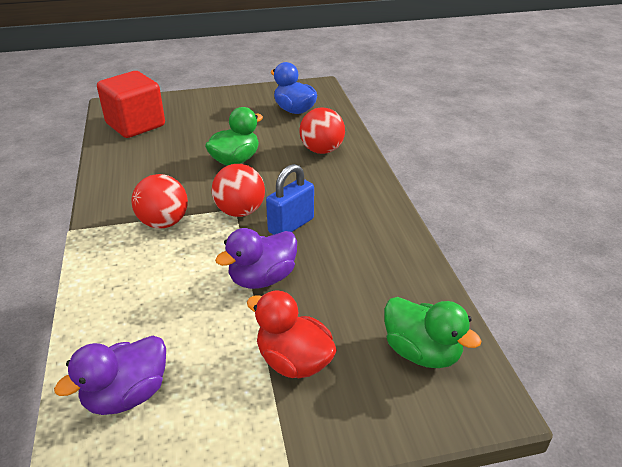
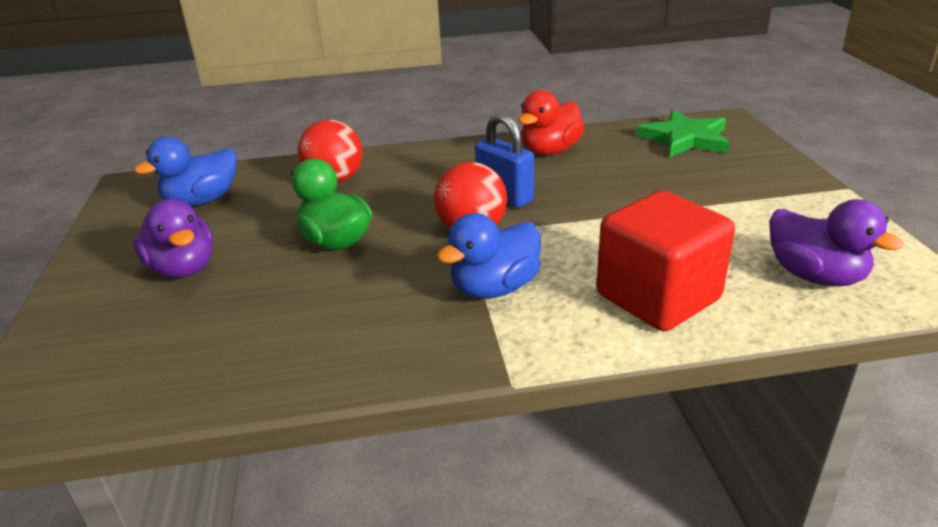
camera: 85 degrees left, 5 degrees down
(135, 125) = (143, 363): red cube -> red cube (657, 297)
(164, 222) = (494, 288): red ball -> blue duck
(262, 278) = (605, 209): purple duck -> purple duck (183, 269)
(294, 361) = (721, 190): red duck -> red duck (550, 151)
(422, 352) = (685, 139): green duck -> green star

